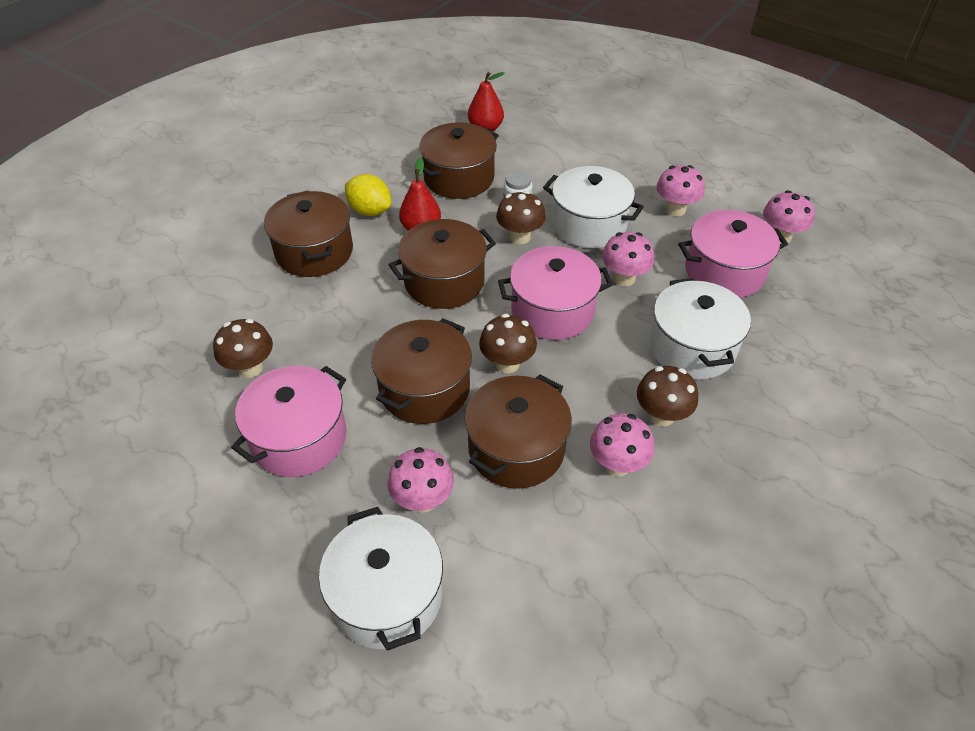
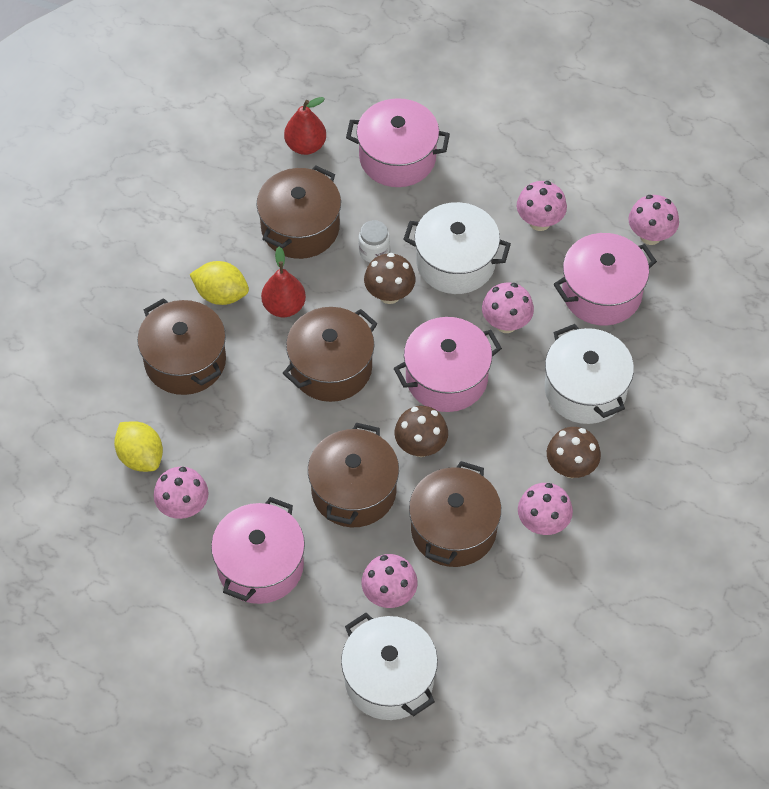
camera: 15 degrees left, 10 degrees up
(234, 317) = (140, 457): none -> yellow lemon
(250, 368) = (183, 507): brown mushroom -> pink mushroom
(560, 147) = (397, 157): none -> pink pot

